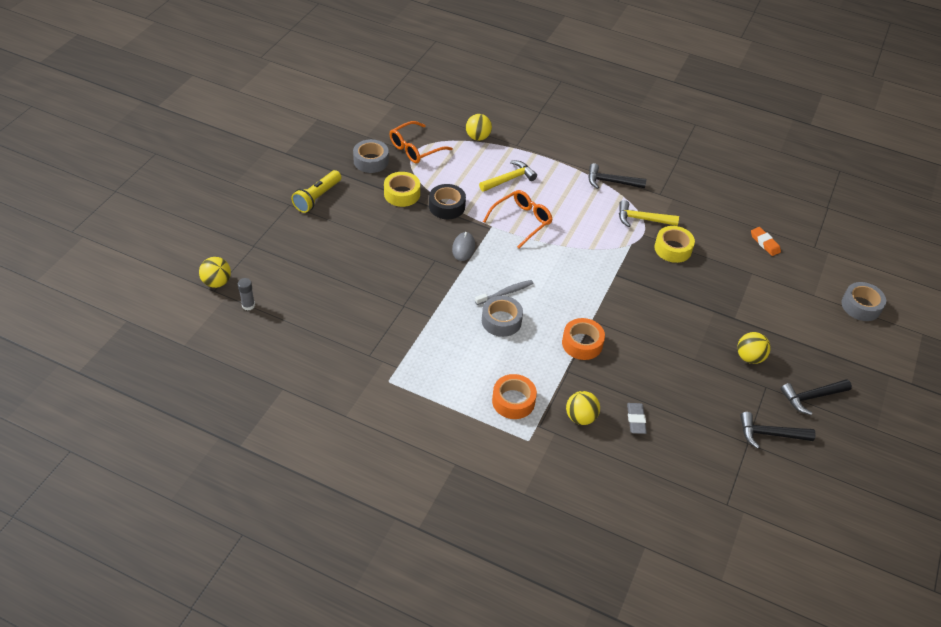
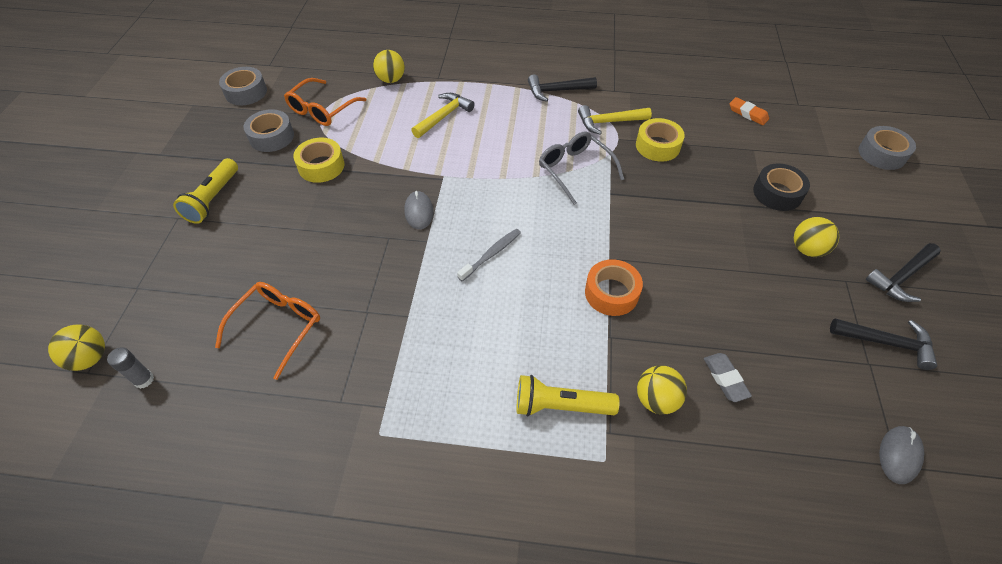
camera: 15 degrees left, 5 degrees up
(447, 206) = (381, 166): black tape -> black tape (777, 193)
(501, 321) = (500, 293): grey tape -> grey tape (246, 92)
(513, 401) = (560, 405): orange tape -> yellow flashlight
(522, 221) = (476, 160): orange glasses -> orange glasses (278, 327)
(596, 249) = (575, 170): none -> grey glasses
(732, 499) = (899, 455): none -> grey mouse
(769, 434) = (887, 343): black hammer -> black hammer turned 150 degrees counterclockwise

